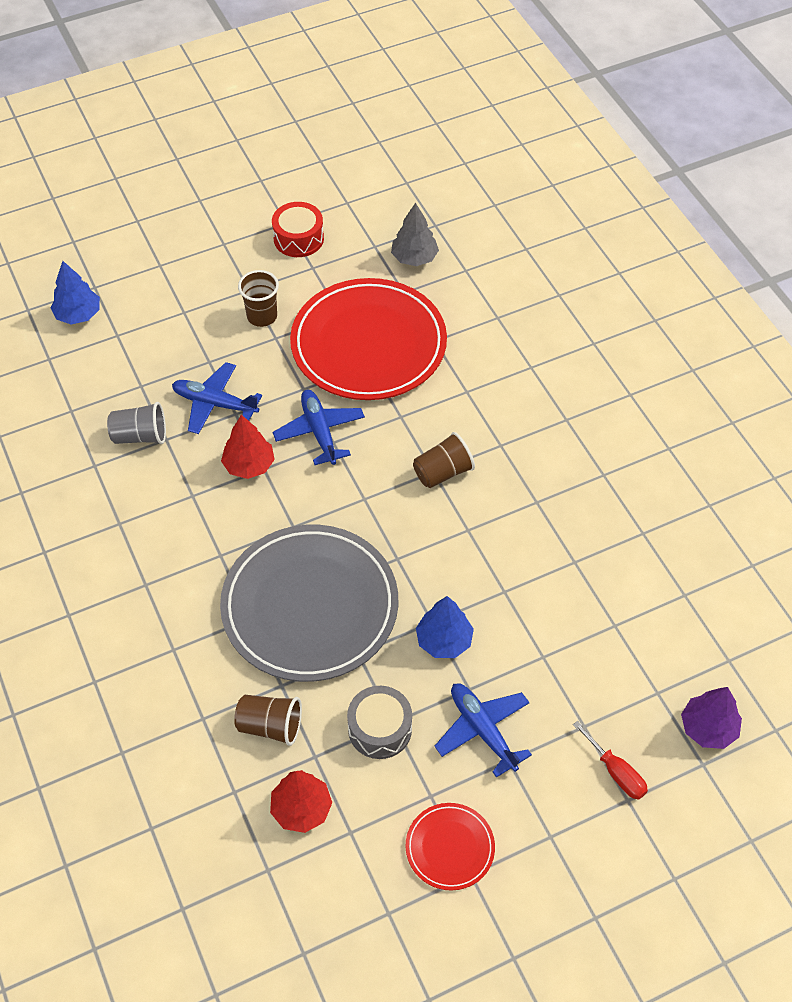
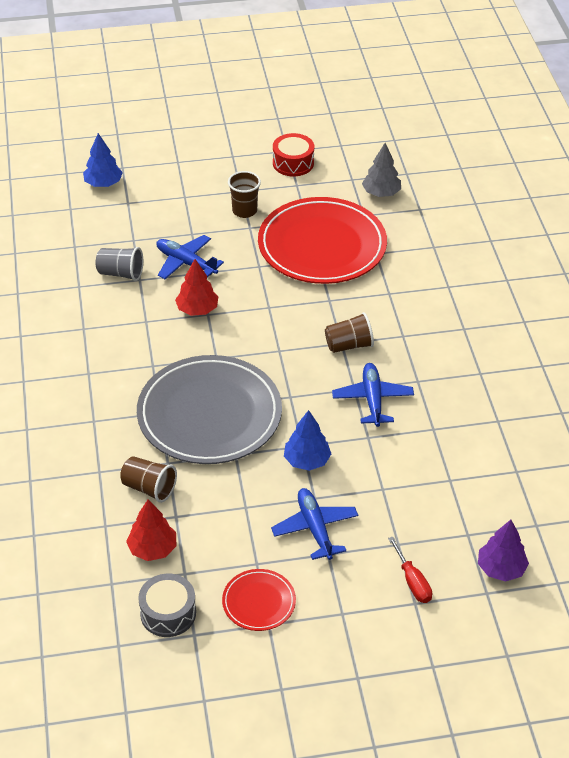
camera: 15 degrees right, 10 degrees down
(319, 431) = (260, 298): blue plane -> blue plane (372, 399)
(380, 729) = (233, 509): grey drum -> grey drum (168, 613)

